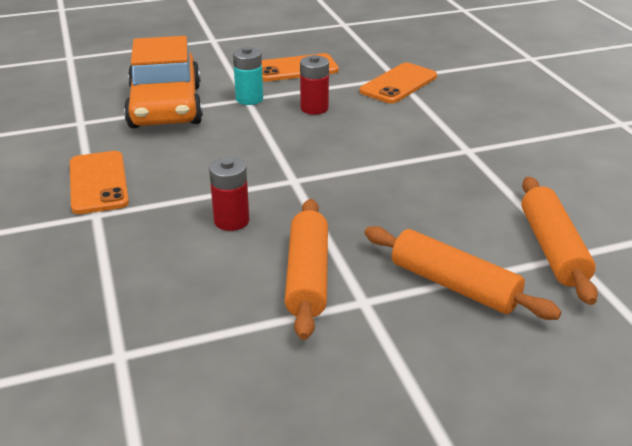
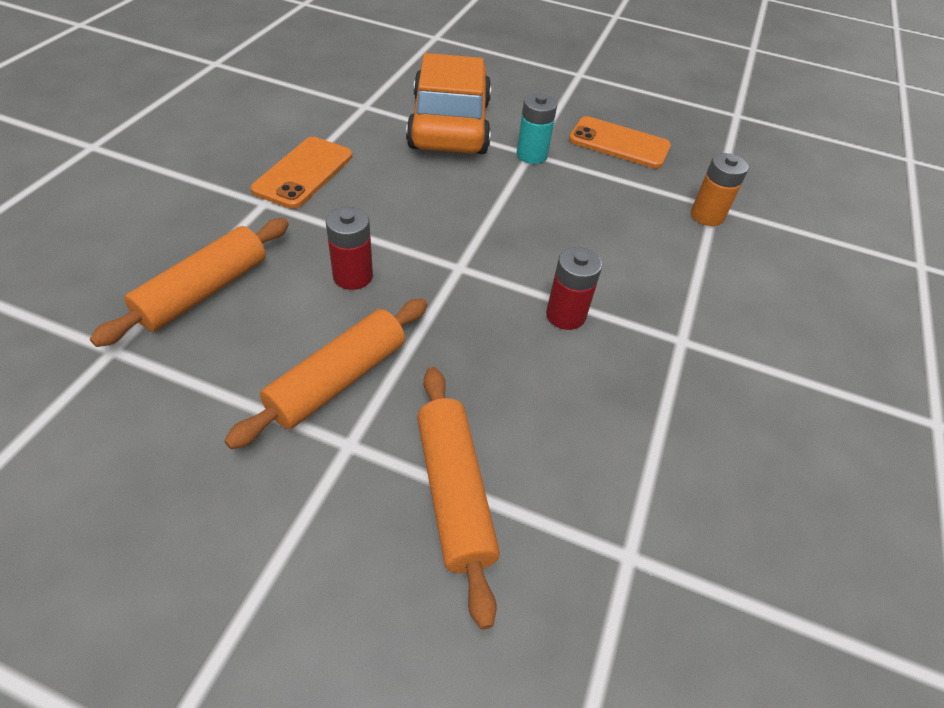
camera: 35 degrees right, 15 degrees up
(166, 106) = (449, 125): orange car -> orange car turned 150 degrees clockwise
(314, 108) = (580, 198): red battery -> red battery (565, 315)
(398, 84) = (707, 216): orange phone -> orange battery
(553, 249) = (619, 531): orange rolling pin -> orange rolling pin (204, 291)

